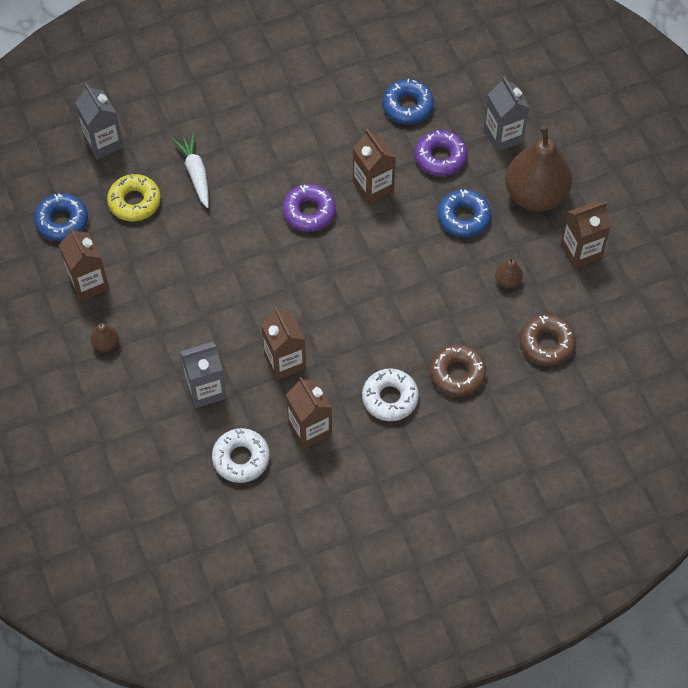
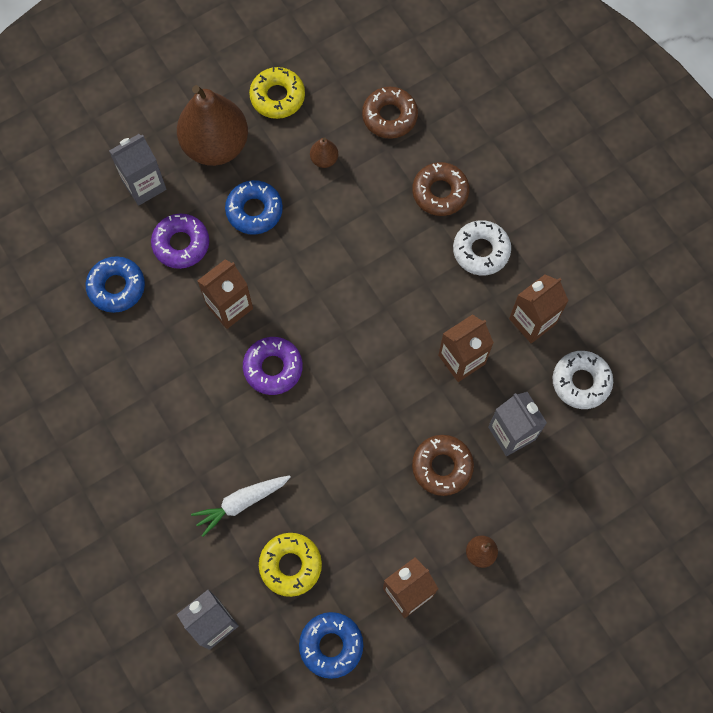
camera: 100 degrees left, 10 degrees up
(189, 328) = (442, 466): none -> brown donut
(580, 251) = (277, 97): brown carton -> yellow donut

